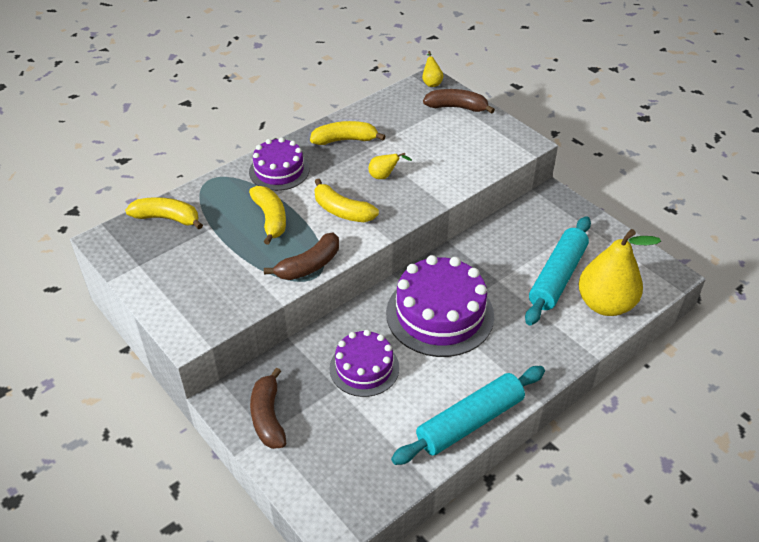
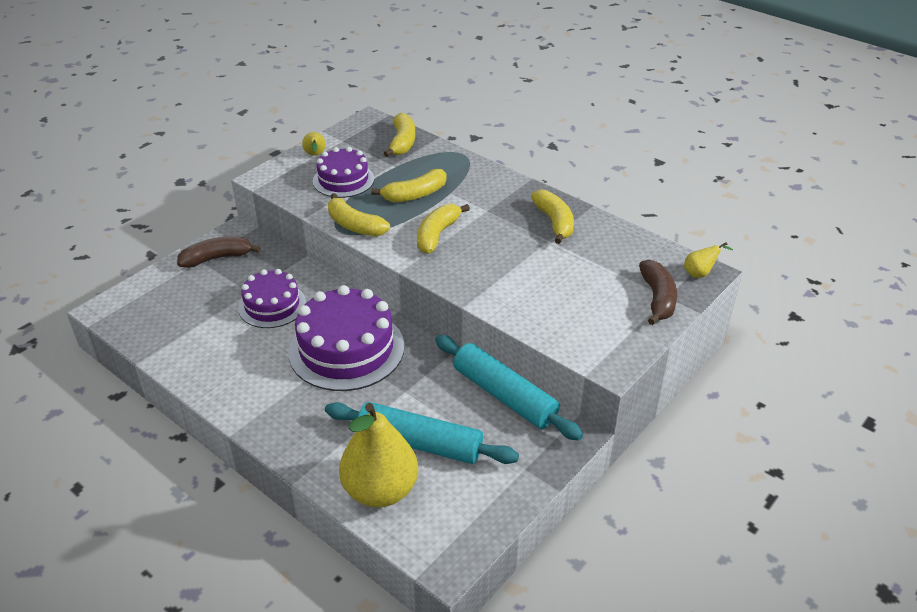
camera: 80 degrees right, 5 degrees down
(279, 170) = (488, 189): purple cake -> purple cake (343, 180)
(309, 265) = (354, 225): brown banana -> yellow banana
(384, 176) = (501, 256): yellow pear -> yellow pear (315, 155)
(470, 422) = (206, 382): turquoise rolling pin -> turquoise rolling pin (504, 395)

